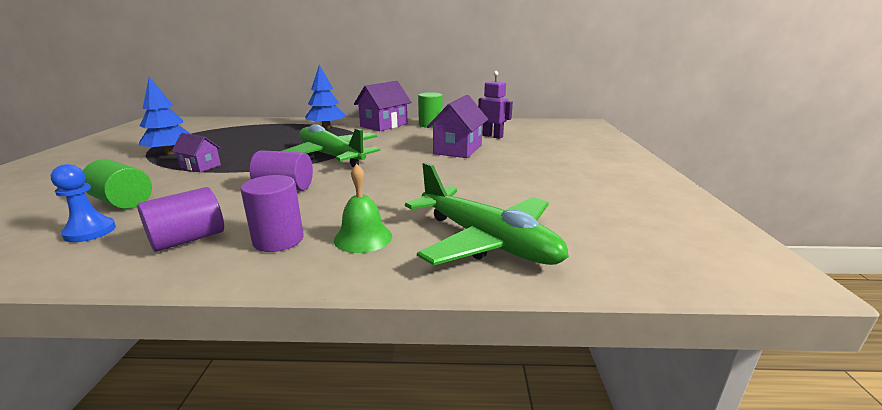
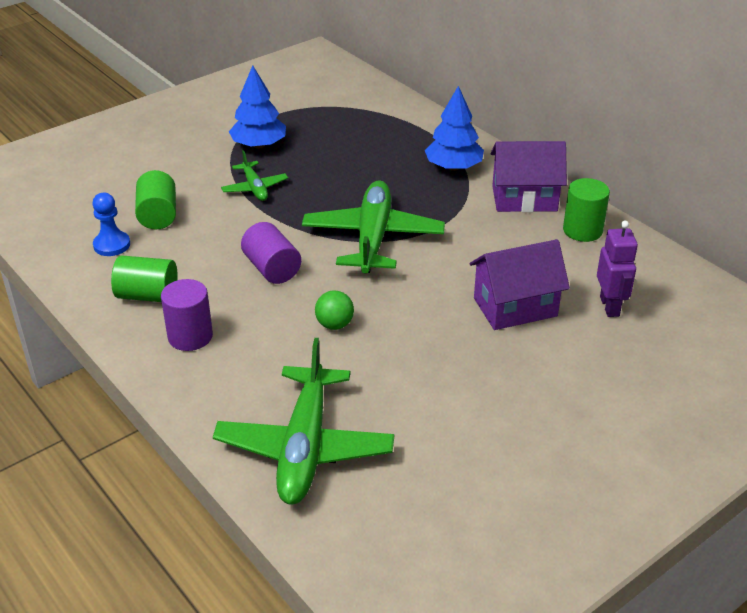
camera: 50 degrees right, 15 degrees up
(188, 239) = (147, 295): purple cylinder -> green cylinder
(200, 166) = (254, 188): purple house -> green plane
(363, 238) = (238, 375): green bell -> none
(380, 189) = (334, 325): none -> green ball

